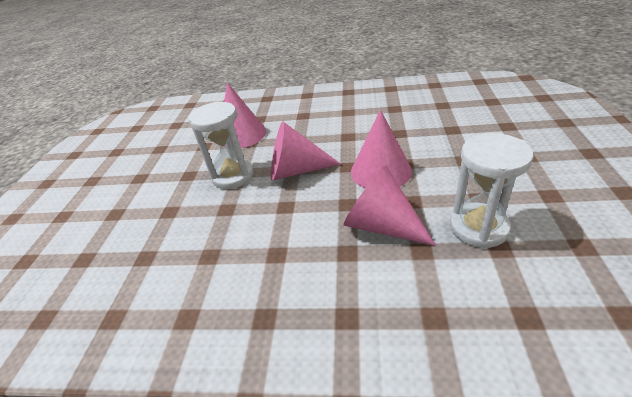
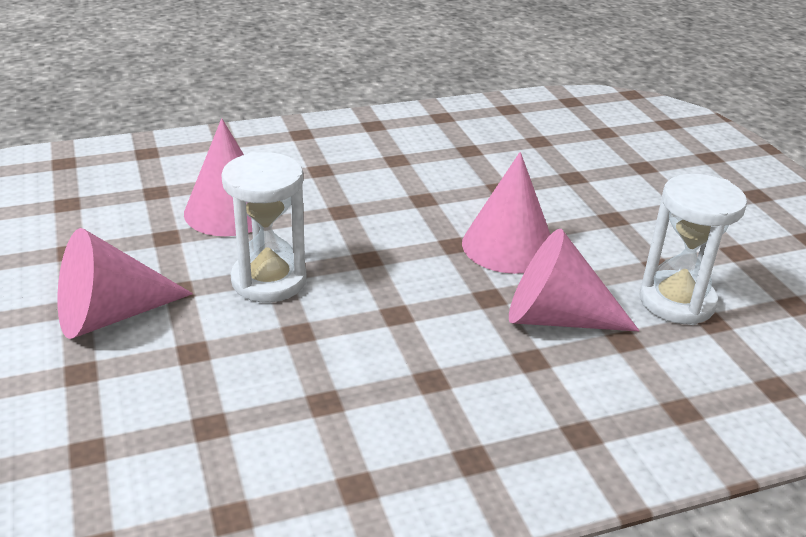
camera: 30 degrees left, 5 degrees down
(296, 170) = (375, 259): pink cone -> pink cone (111, 315)

